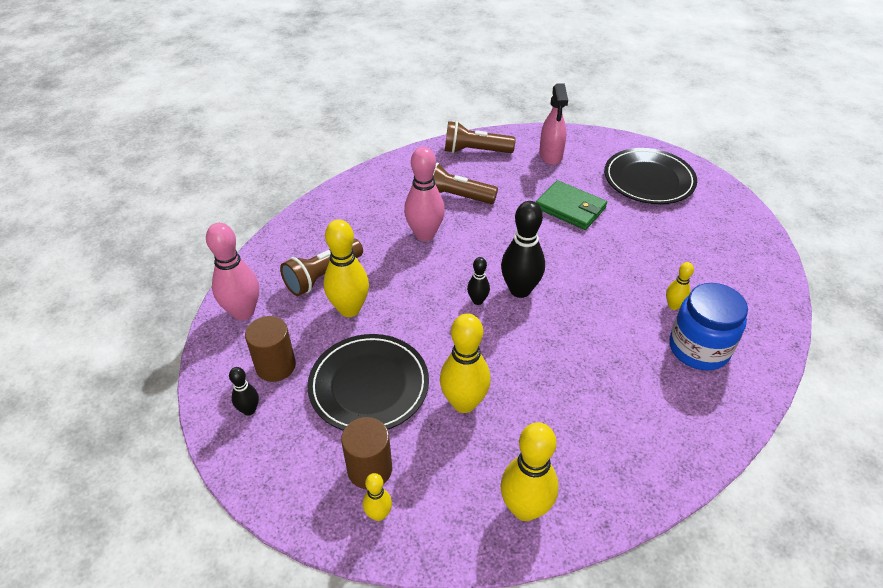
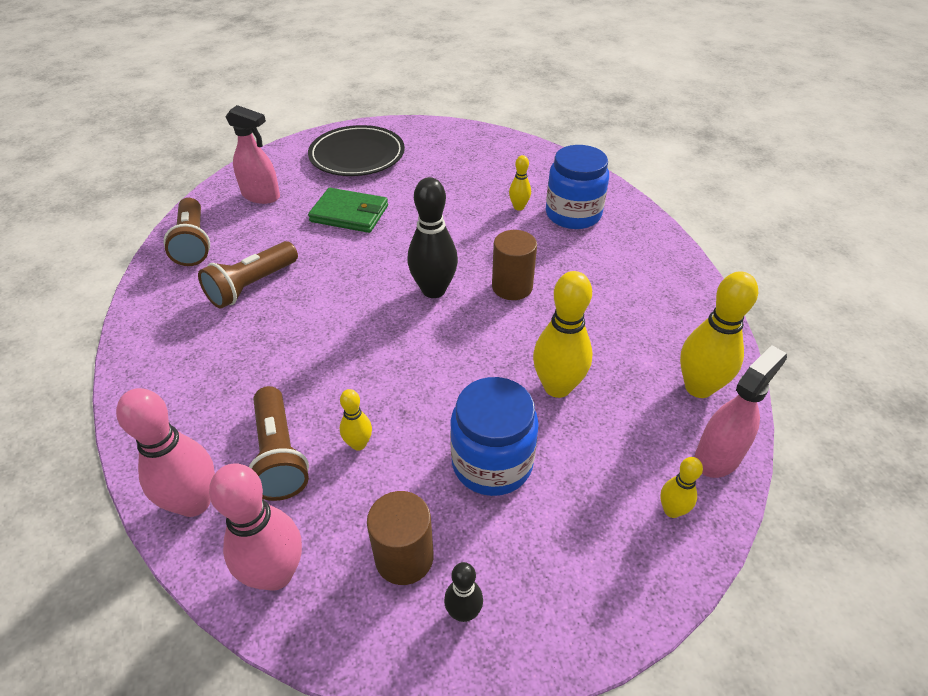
camera: 65 degrees left, 0 degrees up
(349, 309) = (358, 444): yellow bowling pin -> yellow bowling pin, size x0.52
(369, 386) = (492, 463): black plate -> blue jar
(369, 469) = (610, 500): brown cylinder -> brown cylinder (512, 287)
(425, 234) = (291, 332): pink bowling pin -> pink bowling pin (194, 502)
(451, 539) = (718, 456): none -> pink spray bottle
(475, 151) = (193, 243): brown flashlight -> brown flashlight turned 45 degrees counterclockwise
(477, 301) = (426, 326): black bowling pin -> none
(570, 208) = (349, 214): green wallet -> green wallet turned 45 degrees clockwise

